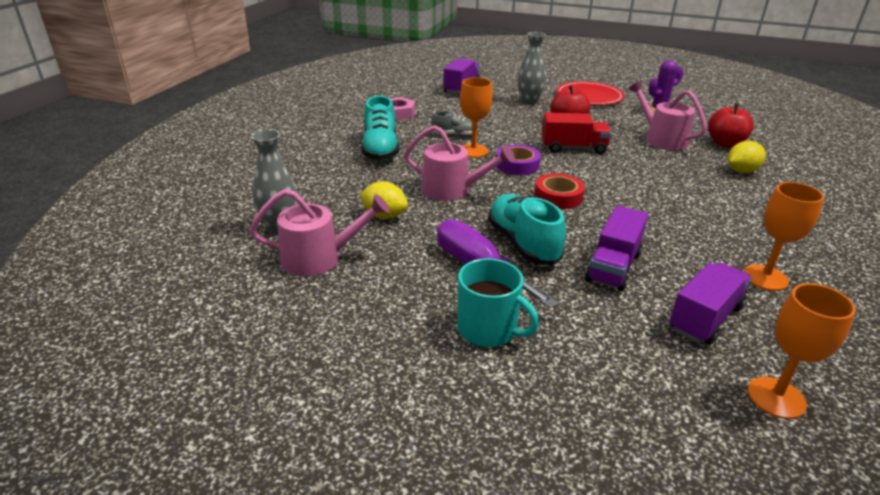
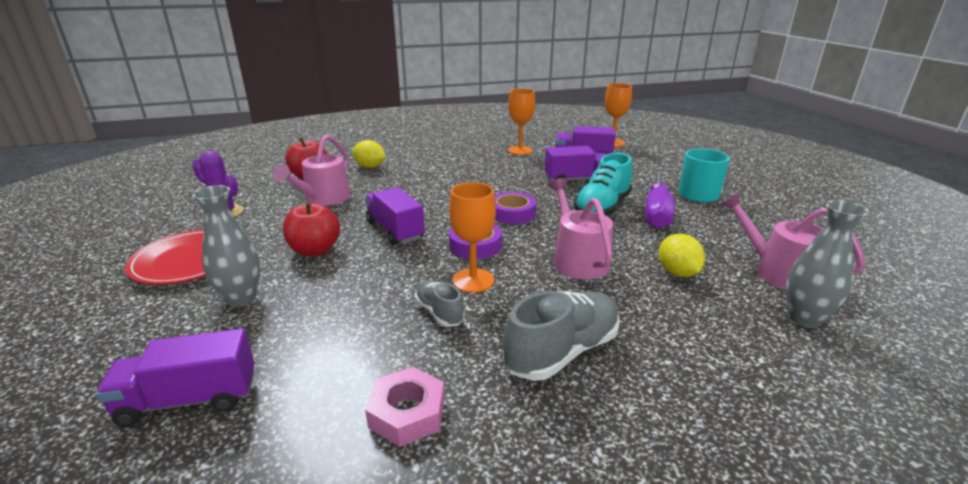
camera: 125 degrees left, 5 degrees down
(380, 149) = (562, 352): turquoise shoe -> grey shoe
(558, 197) = (512, 213): red tape -> purple tape
(573, 148) = (395, 230): red truck -> purple truck

